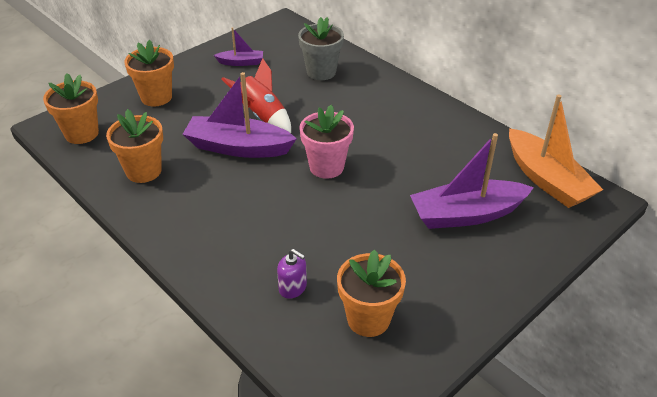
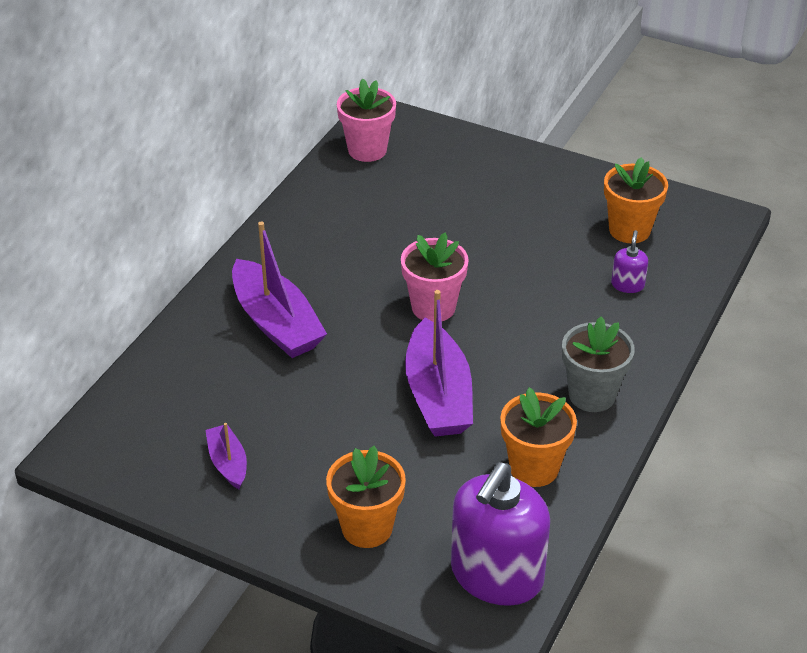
camera: 110 degrees left, 0 degrees up
(81, 134) = (496, 575): orange flower pot -> purple soap dispenser
(262, 116) = (359, 394): red rocket -> none
(321, 72) = (221, 366): grey flower pot -> grey flower pot (592, 395)
(466, 214) = (453, 194): purple boat -> purple boat (276, 323)
(546, 179) = (367, 150): orange boat -> pink flower pot

